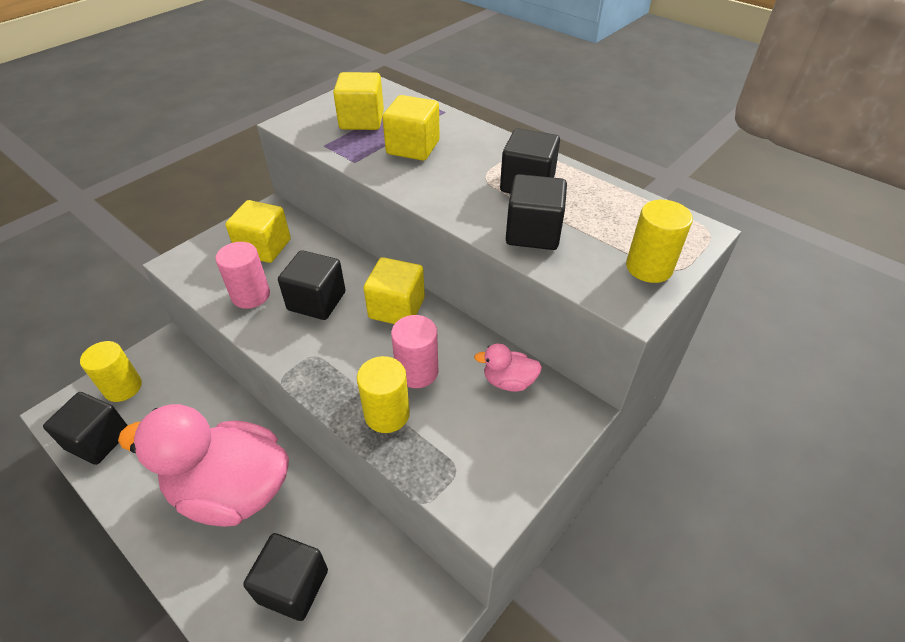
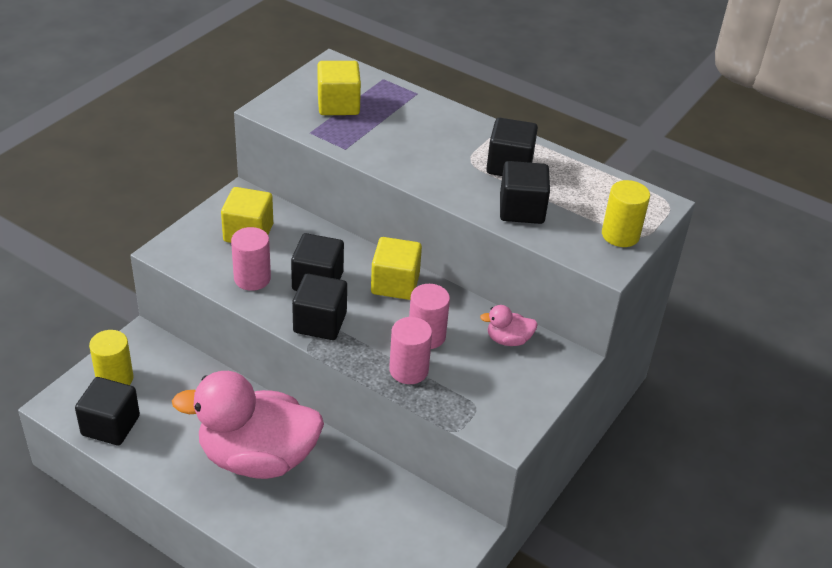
camera: 10 degrees left, 5 degrees down
(293, 586) = (337, 524): black cube -> black cube (320, 323)
(387, 414) = (408, 370): yellow cylinder -> pink cylinder
(413, 147) = (396, 132): yellow cube -> none

